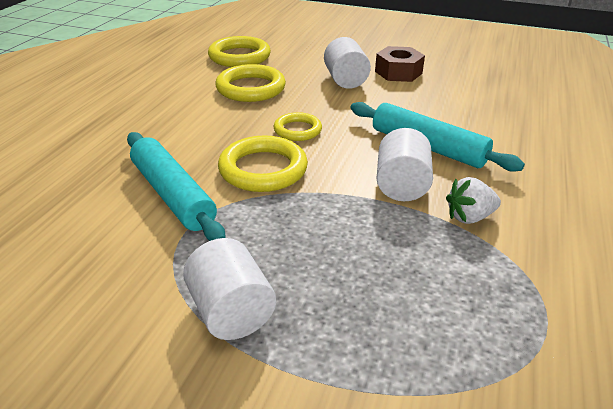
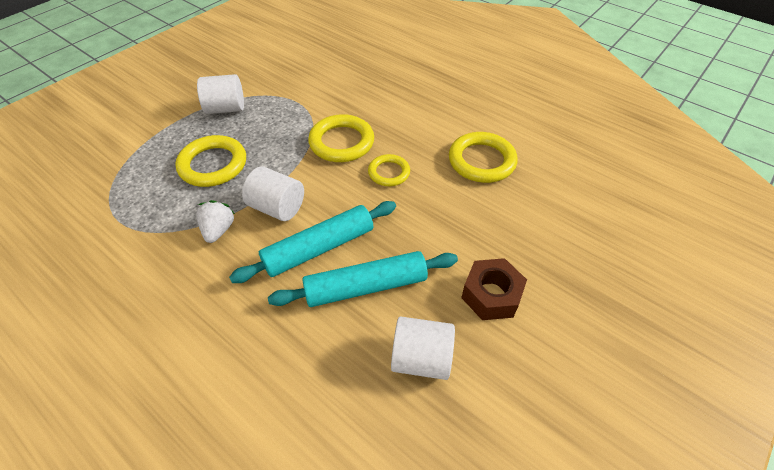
camera: 110 degrees right, 15 degrees up
(172, 195) = (335, 101): turquoise rolling pin -> turquoise rolling pin (366, 286)
(239, 56) = (565, 167): yellow ring -> yellow ring (213, 165)
(345, 80) = (481, 236): white cylinder -> white cylinder (421, 358)

